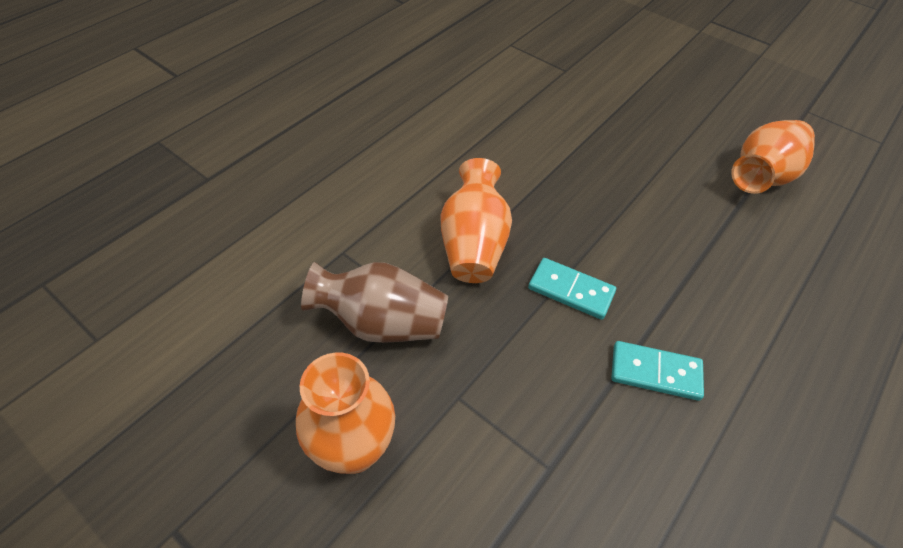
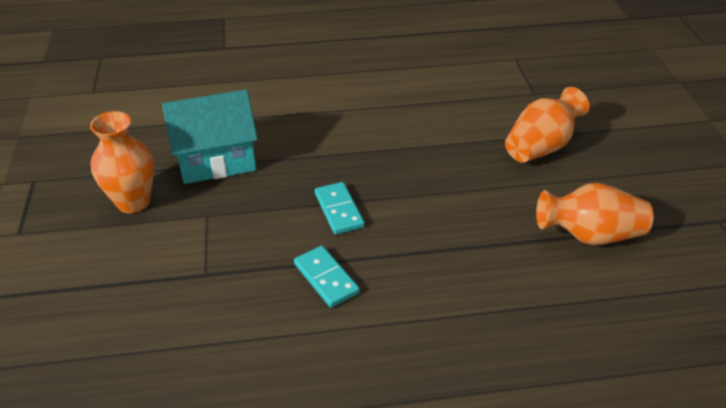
camera: 45 degrees right, 10 degrees down
(381, 323) = (216, 160): brown vase -> turquoise house
(473, 244) = (317, 154): orange vase -> orange vase (541, 146)

